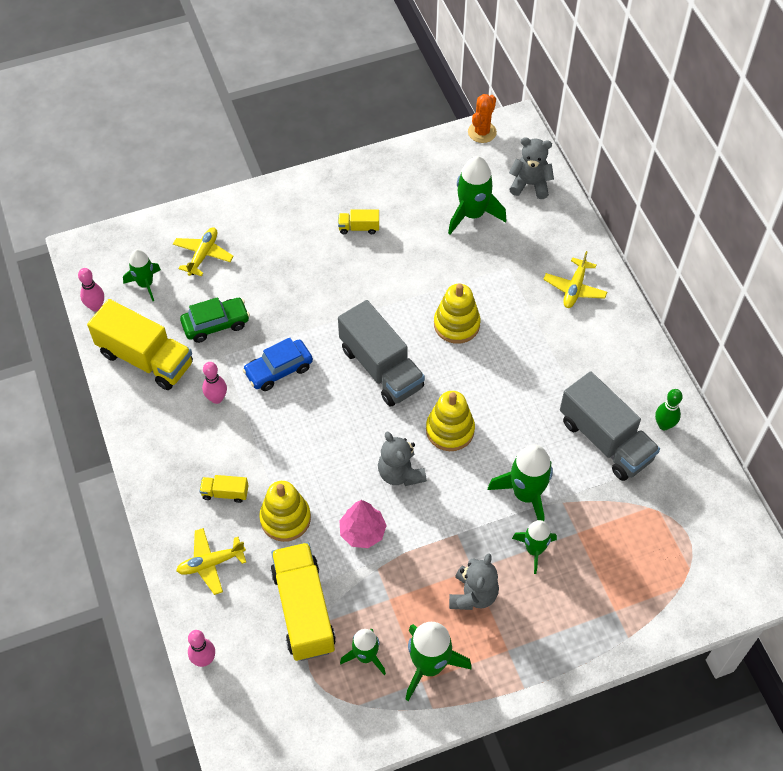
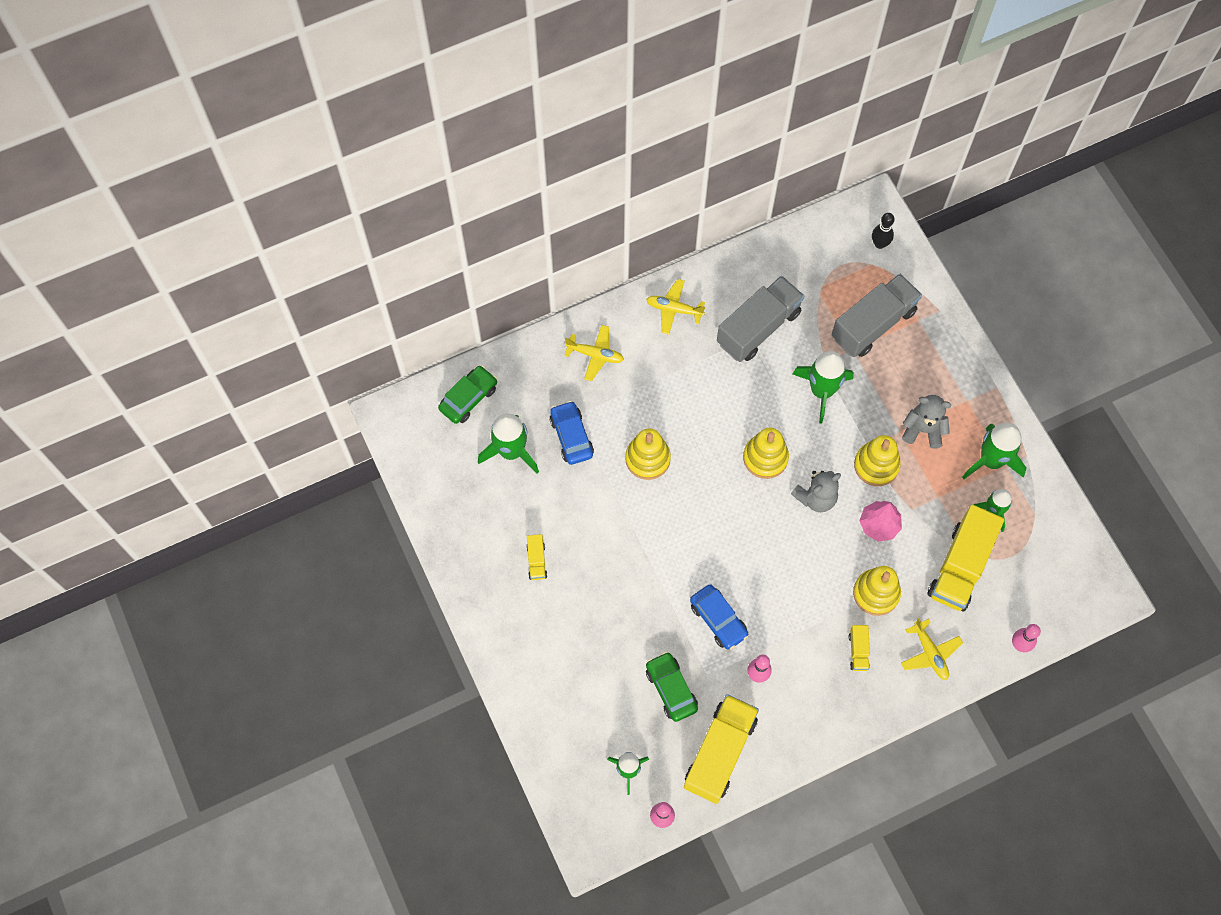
camera: 95 degrees left, 10 degrees up
(203, 255) = (585, 716): yellow plane -> yellow plane (674, 309)
(303, 610) = (960, 567): yellow truck -> yellow truck turned 45 degrees counterclockwise
(381, 368) = (705, 524): grey truck -> grey truck (873, 324)
(433, 539) = (876, 465): none -> yellow stacking toy
(482, 132) = (399, 448): orange cactus -> none
(485, 263) = (571, 436): none -> blue car
(530, 184) = (468, 398): grey teddy bear -> green car
(534, 550) = (874, 383): green rocket -> none
(664, 425) = (737, 280): green bowling pin -> none
(717, 581) = (879, 244): none -> black bowling pin

